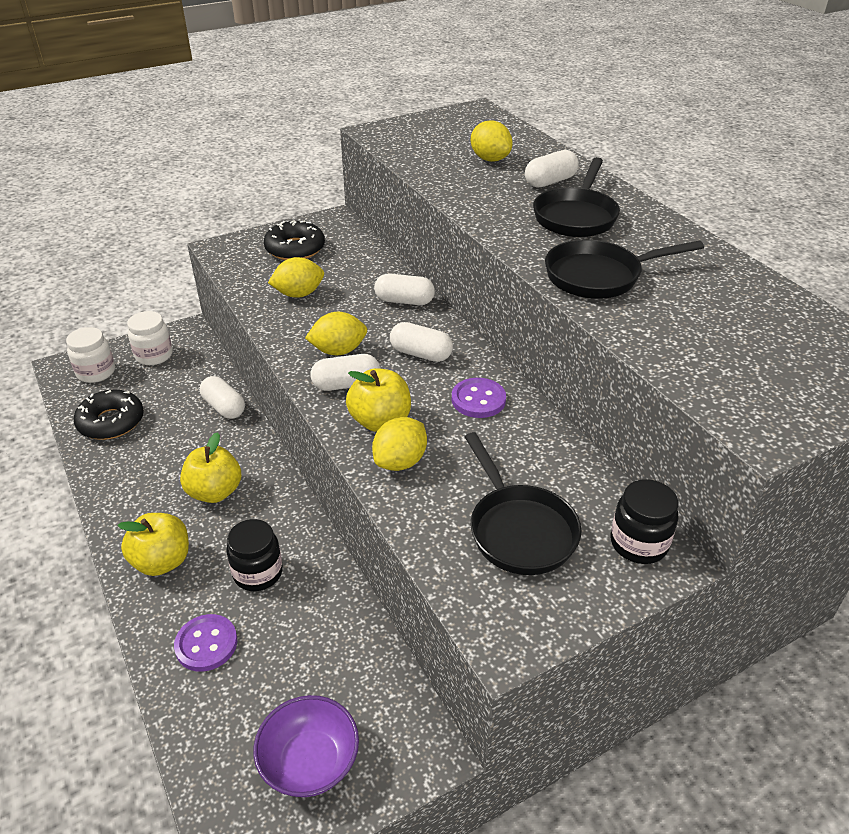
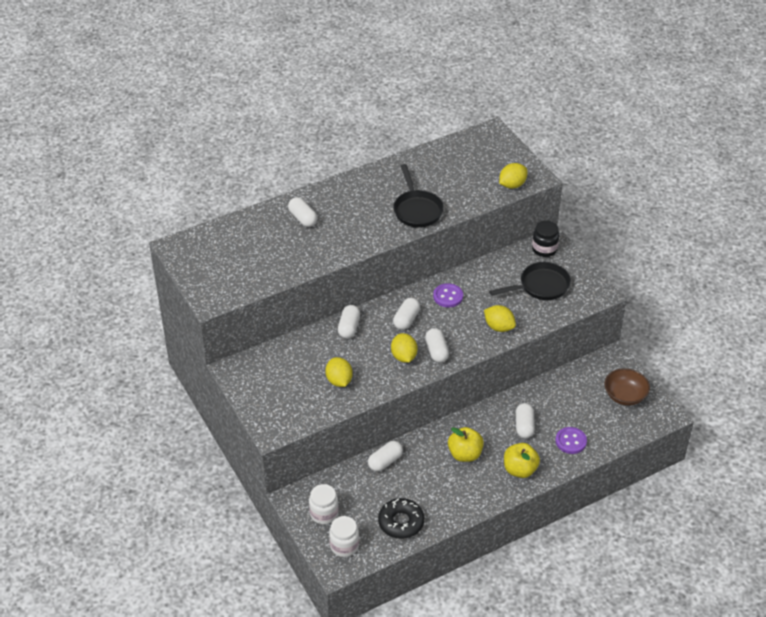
camera: 90 degrees left, 5 degrees up
(258, 573) = (524, 426): black jar -> white capsule
(295, 249) = (277, 388): black donut -> none
(310, 761) = (625, 396): purple bowl -> brown bowl
(380, 421) = (468, 335): yellow apple -> none
(490, 159) = (266, 243): yellow lemon -> yellow lemon (512, 185)
(576, 216) = (349, 211): black pan -> none

